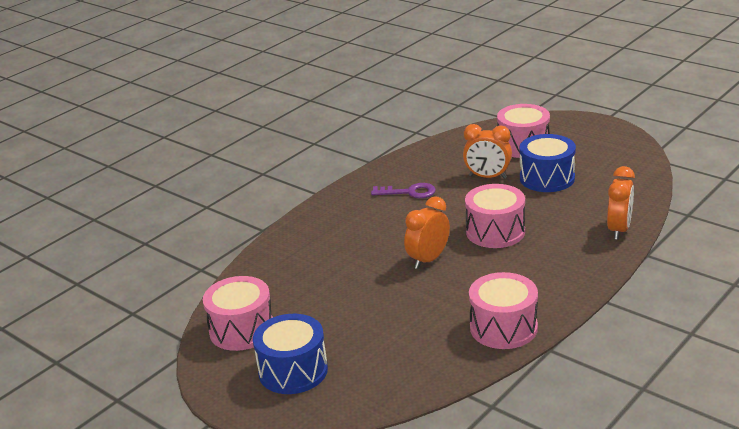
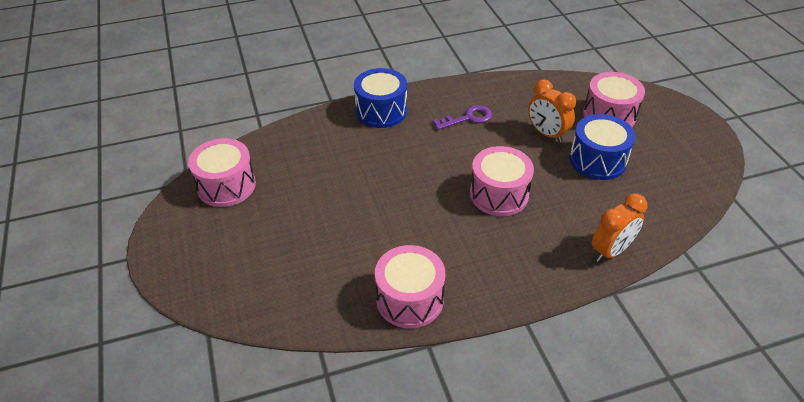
camera: 30 degrees right, 15 degrees up
(293, 371) = (221, 245): blue drum -> blue drum (381, 111)
(409, 192) = (468, 118): purple key -> purple key turned 60 degrees counterclockwise
(428, 259) = (418, 194): orange clock -> none

